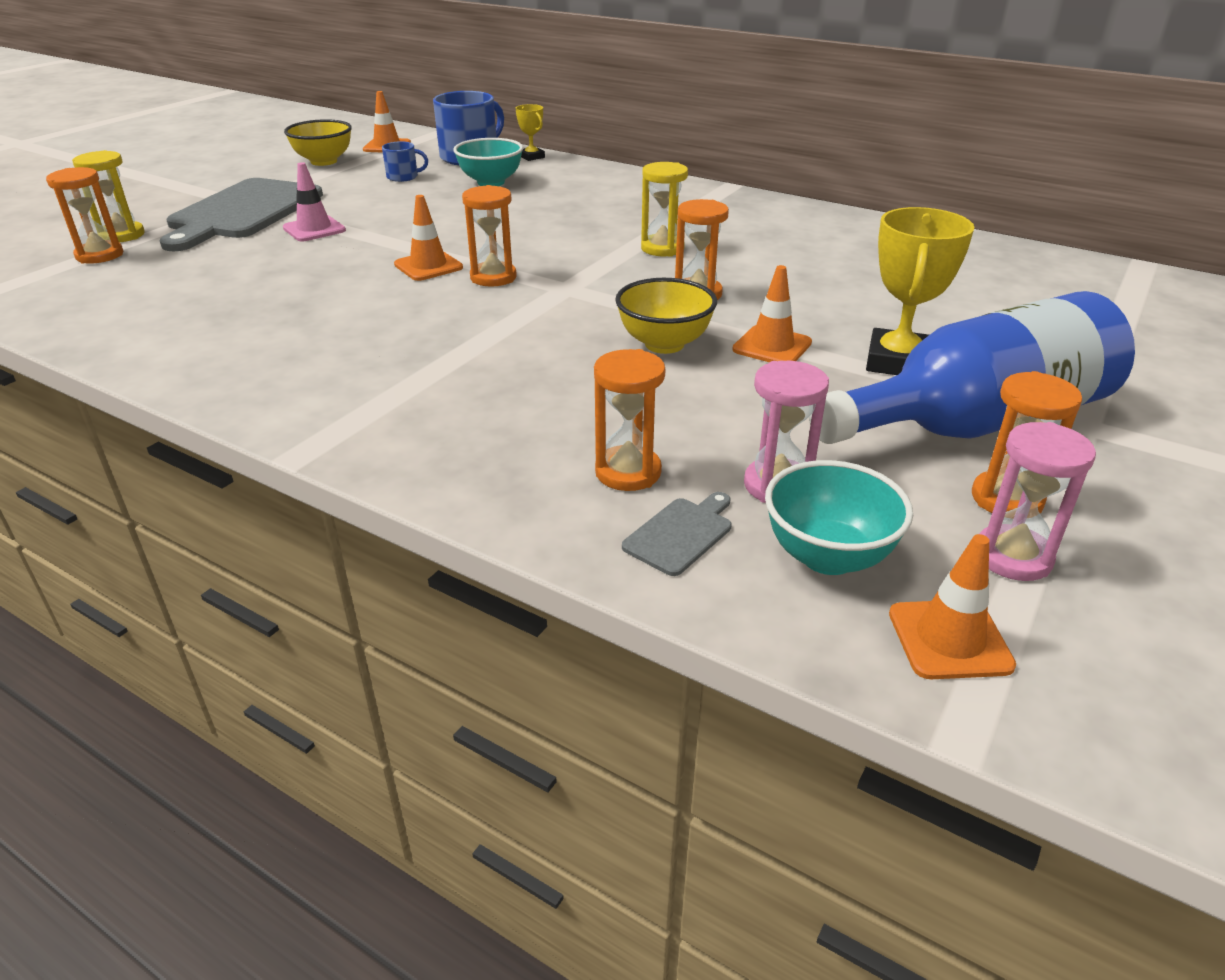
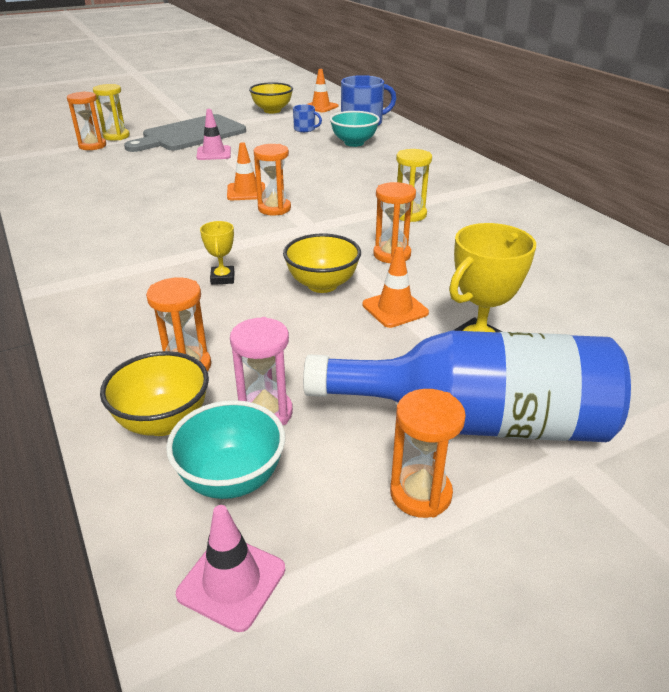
camera: 30 degrees right, 0 degrees up
(531, 157) = (403, 130): yellow trophy -> yellow trophy (222, 278)
(681, 534) = (163, 421): grey cutting board -> yellow bowl
(949, 639) = (231, 581): orange traffic cone -> pink traffic cone
(1012, 557) = (363, 542): pink hourglass -> none

